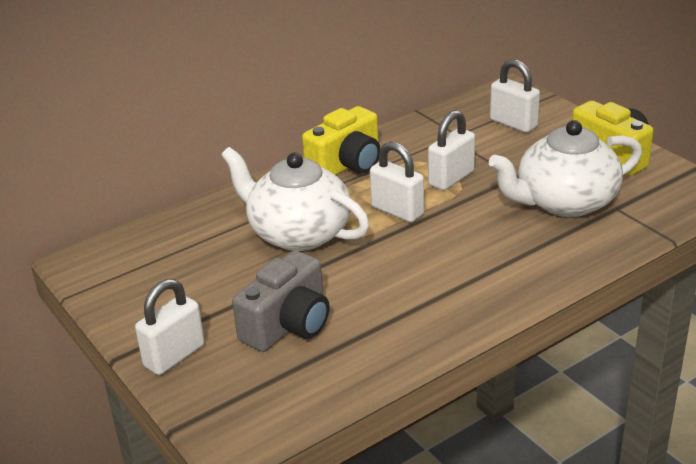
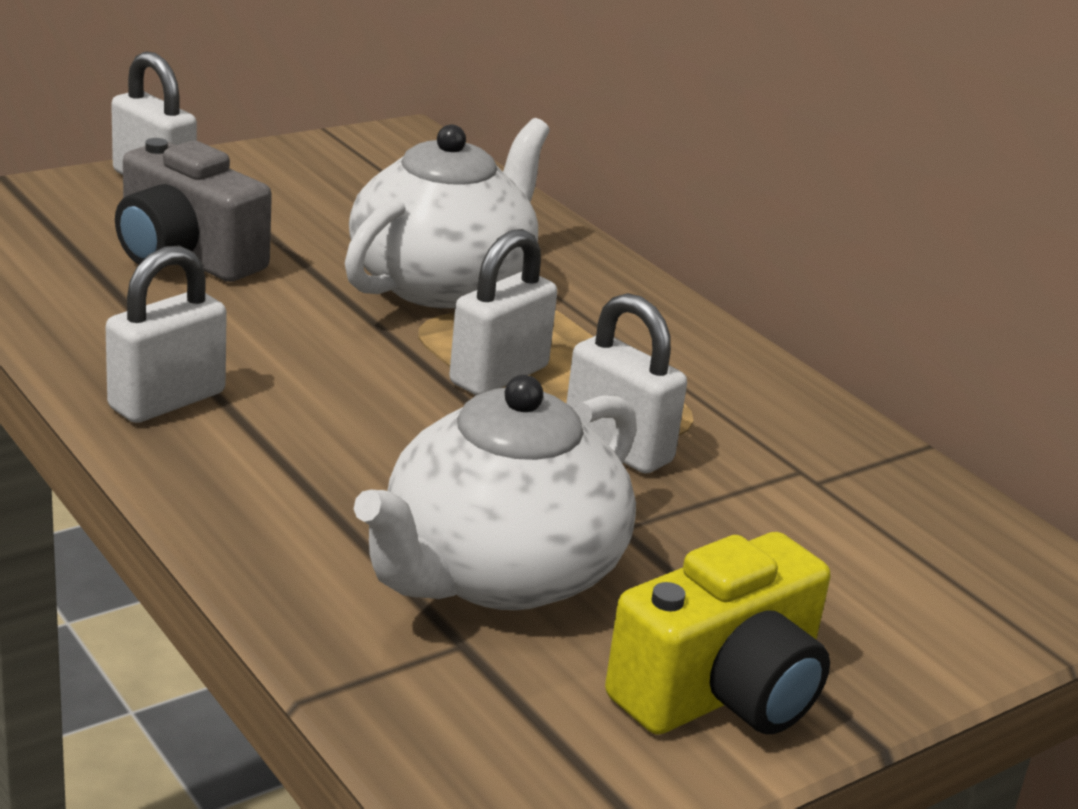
camera: 85 degrees right, 5 degrees down
(347, 165) = (676, 345): yellow camera -> none
(513, 123) = (879, 565): white padlock -> white padlock (167, 401)
(564, 202) = (499, 573): white teapot -> white teapot turned 120 degrees counterclockwise

